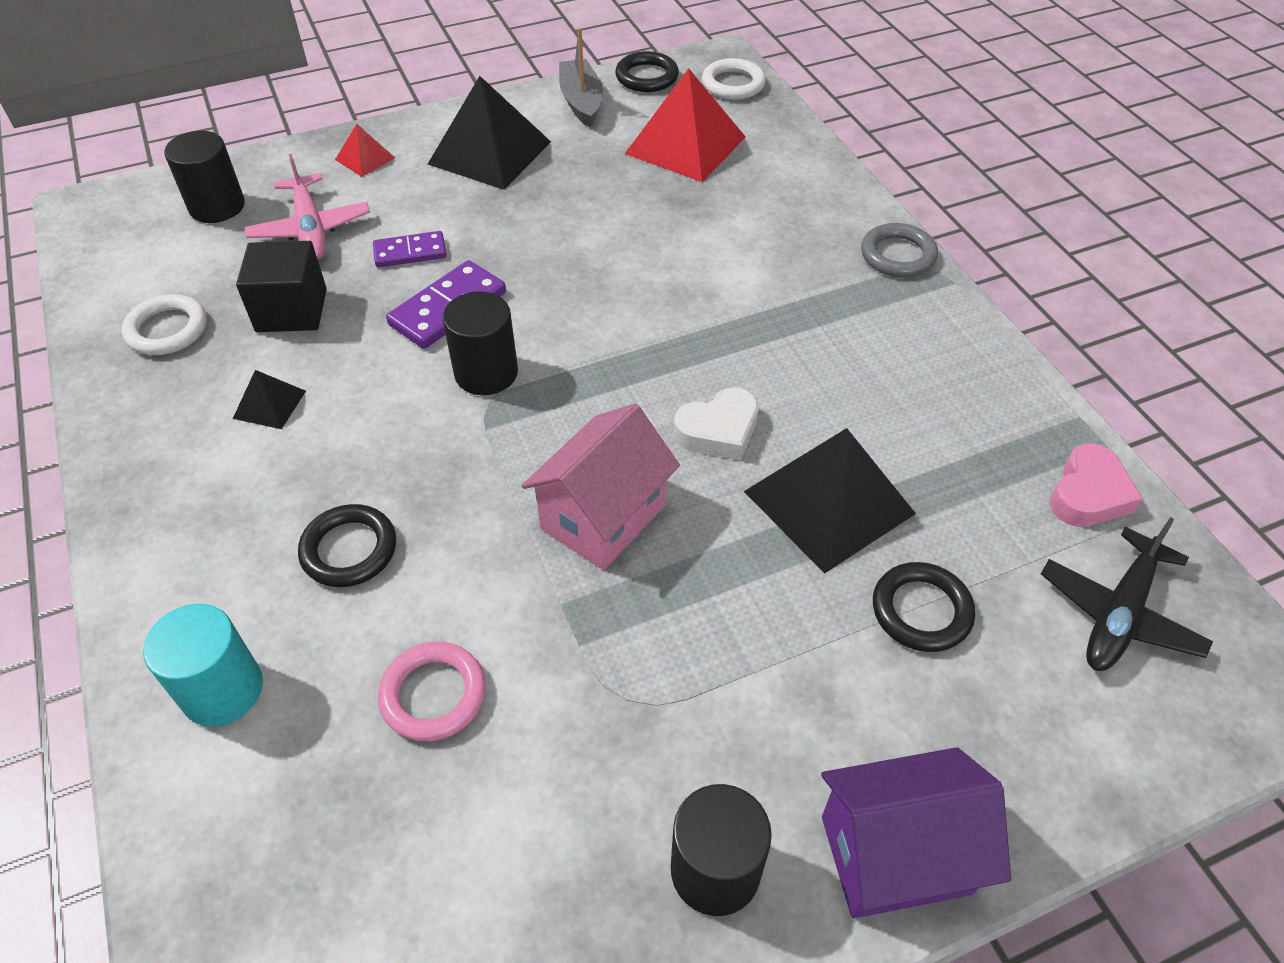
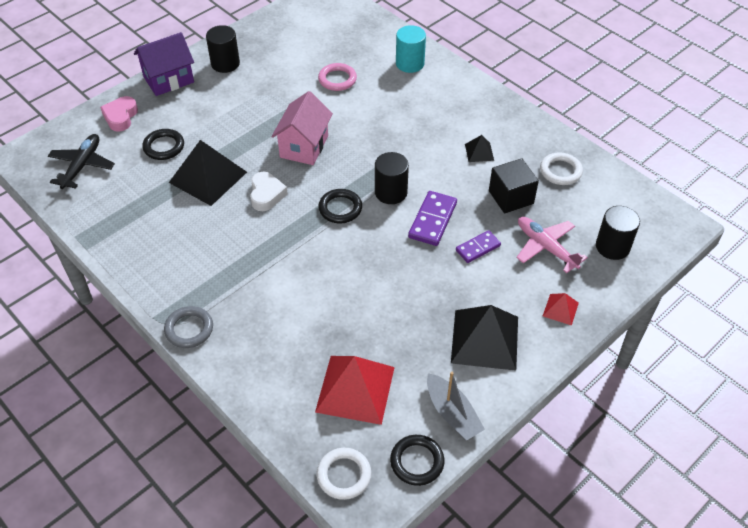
camera: 160 degrees right, 0 degrees up
(349, 550) = (399, 110): black ring -> black ring (340, 208)
(718, 431) = (266, 194): white heart -> white heart turned 135 degrees clockwise
(1088, 494) = (88, 211): pink heart -> pink heart (120, 117)

